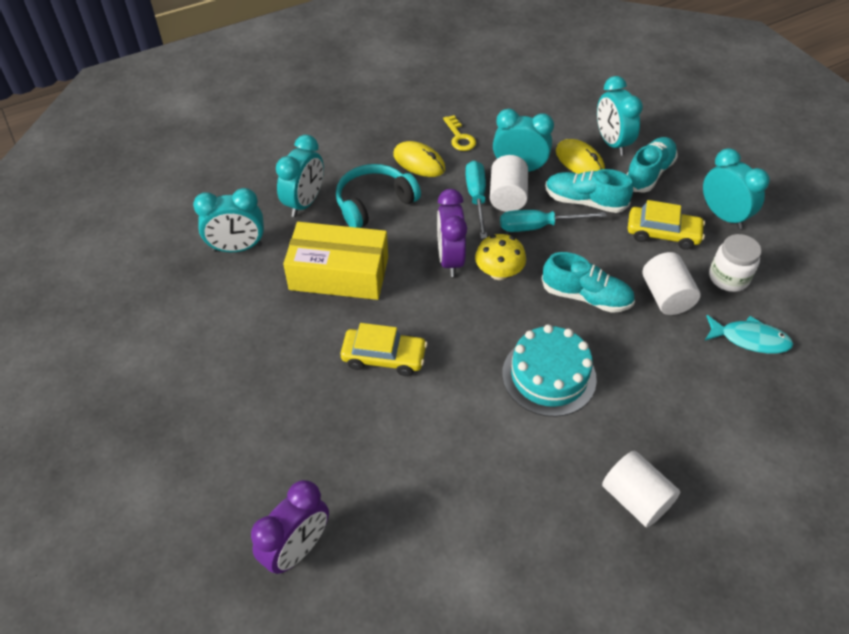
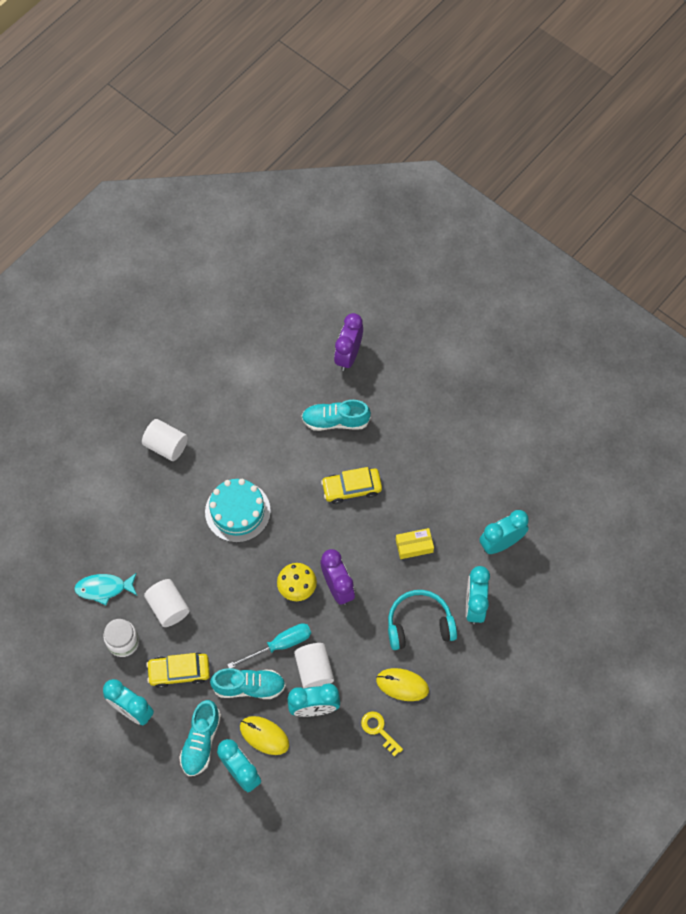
camera: 160 degrees right, 15 degrees up
(339, 273) = (414, 546): yellow box -> yellow box, size x0.48
(374, 203) = (419, 624): turquoise headphones -> turquoise headphones turned 135 degrees counterclockwise
(476, 198) = (339, 659): turquoise screwdriver -> none
(586, 297) = (227, 586): turquoise shoe -> turquoise shoe (335, 421)

